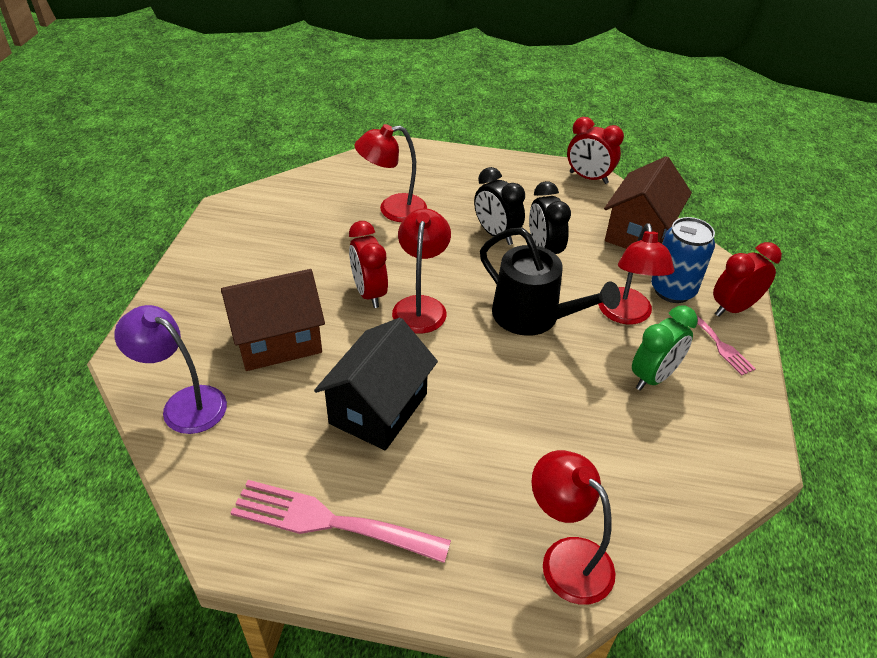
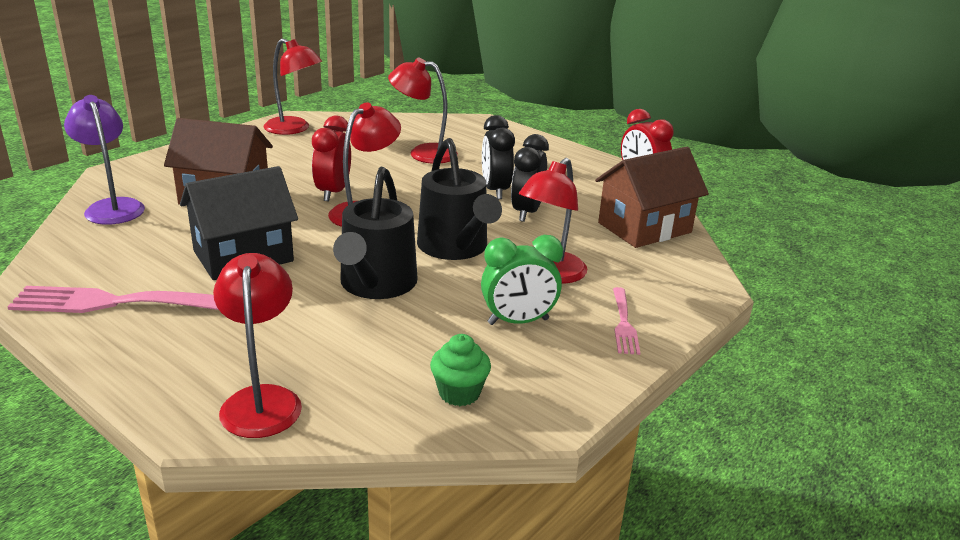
camera: 30 degrees right, 15 degrees down
(243, 222) = (294, 129): none -> red lamp
(330, 522) = (113, 303): pink fork -> pink fork turned 45 degrees counterclockwise
(518, 388) = (376, 284): none -> black watering can
(672, 290) = (625, 274): blue can -> none
(686, 471) = (459, 393): none -> green cupcake
(733, 308) = (677, 306): red clock -> none

